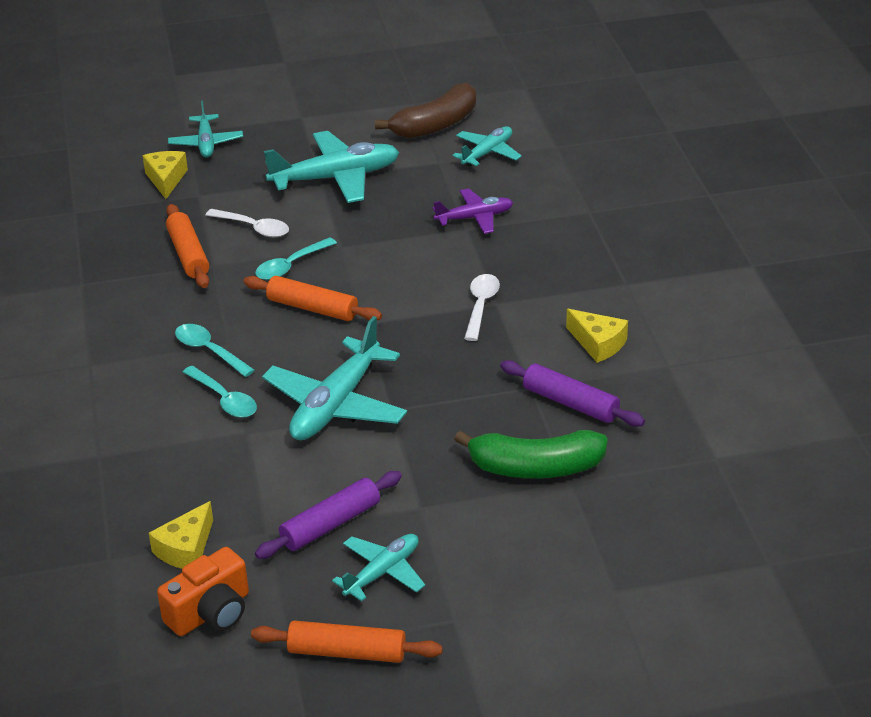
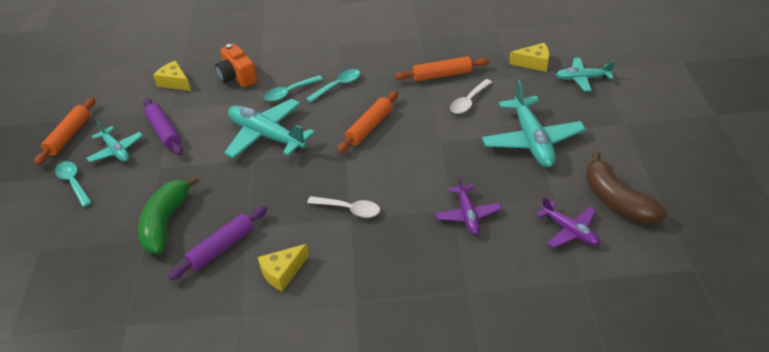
camera: 100 degrees right, 5 degrees up
(211, 612) = (125, 91): orange camera -> orange camera (237, 77)
(290, 266) = (420, 118): turquoise spoon -> turquoise spoon (73, 183)
(487, 153) = (569, 231): turquoise plane -> purple plane

